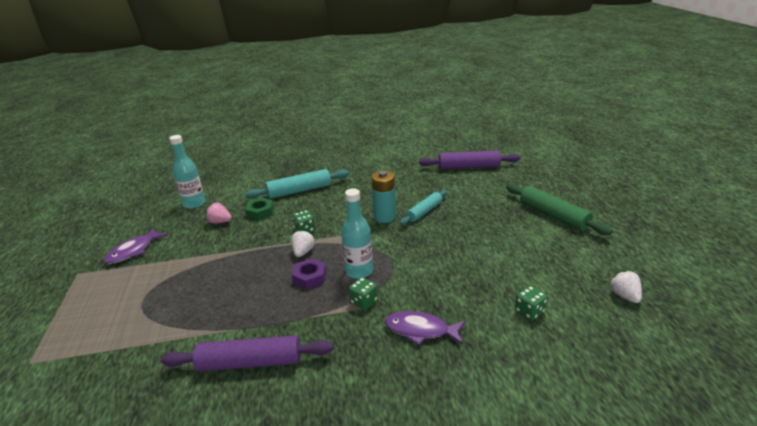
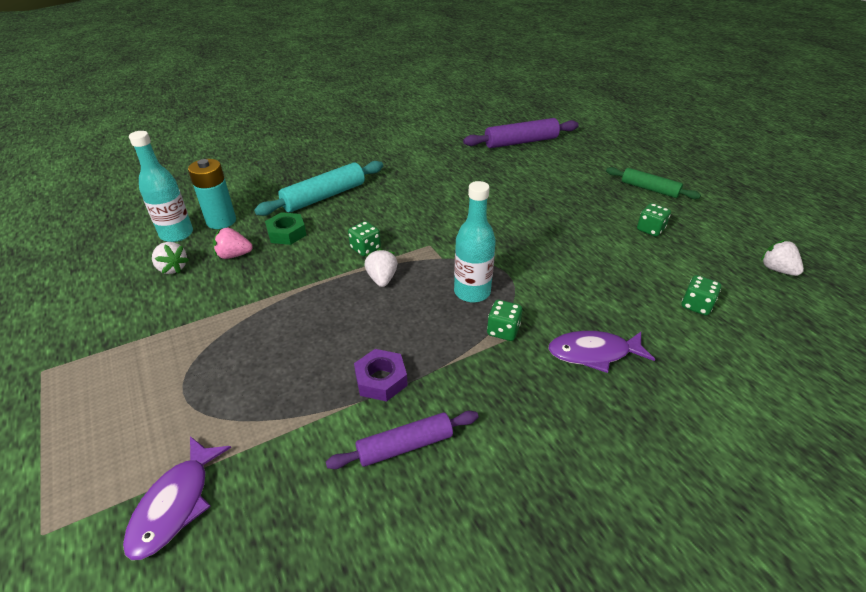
camera: 20 degrees left, 10 degrees up
(133, 251) = (119, 319): purple fish -> purple fish (175, 504)
(179, 225) = (172, 268): none -> white strawberry
(250, 363) = (405, 446): purple rolling pin -> purple rolling pin, size x0.66
(310, 277) = (413, 312): purple nut -> purple nut (381, 380)
(385, 217) = (459, 217): turquoise battery -> turquoise battery (221, 221)
(424, 211) = (503, 203): turquoise rolling pin -> none
(531, 247) = (650, 229): none -> green dice
(553, 215) = (649, 189): green rolling pin -> green rolling pin, size x0.66

